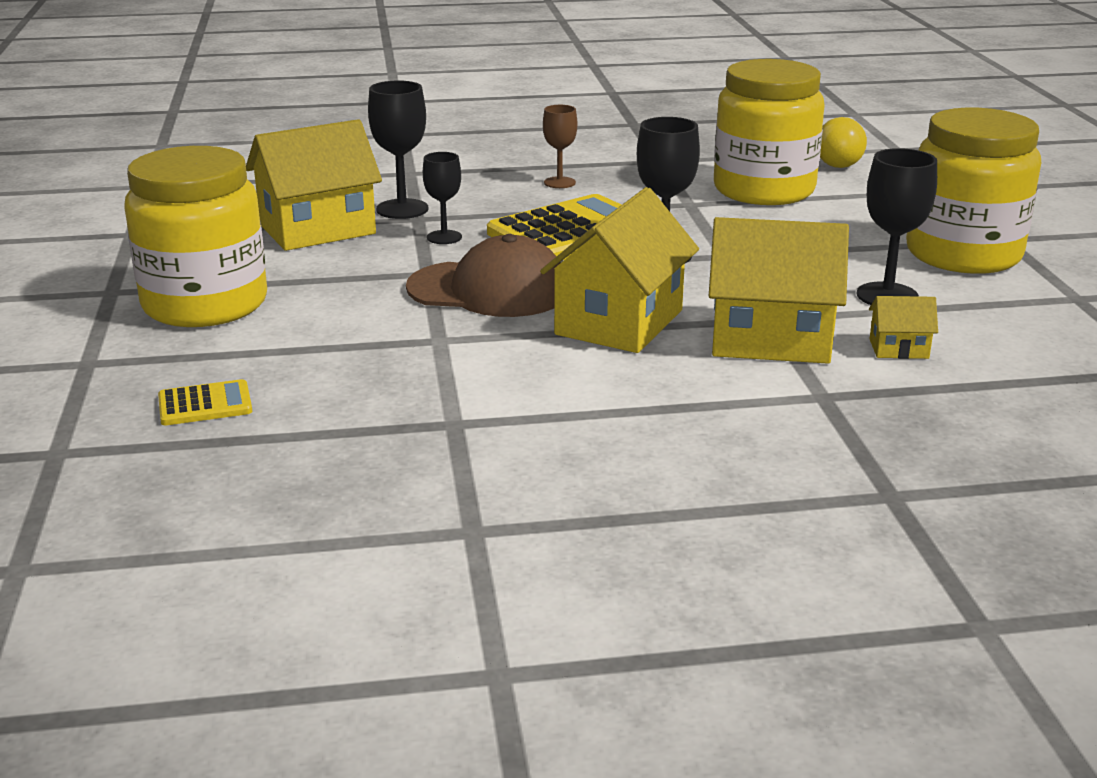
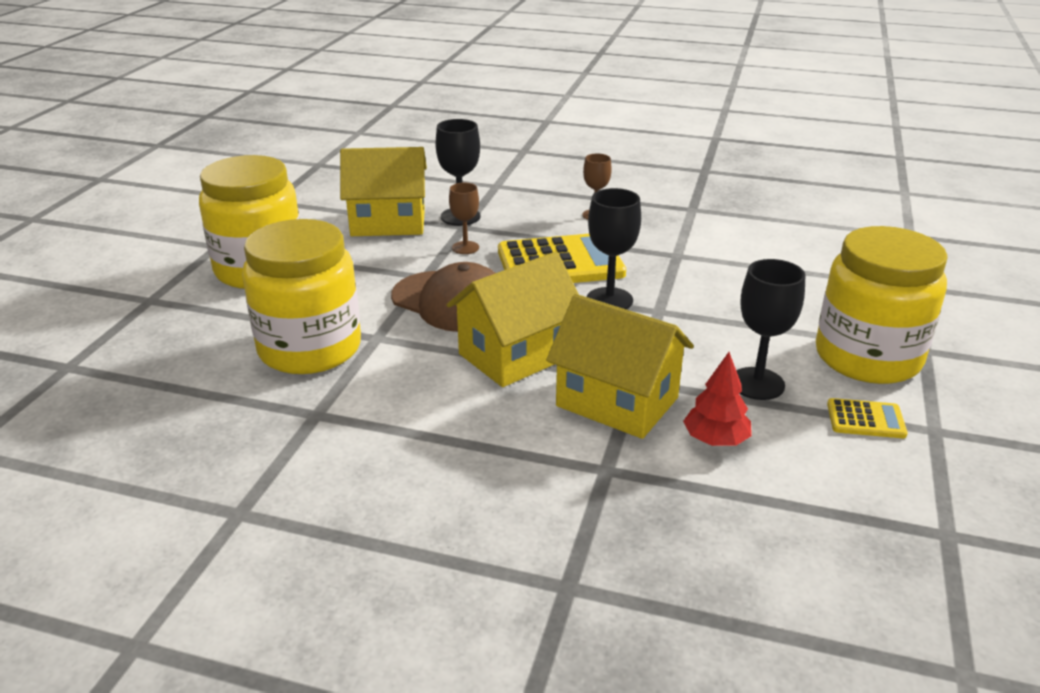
camera: 25 degrees right, 5 degrees up
(205, 404) = (182, 353): yellow calculator -> yellow calculator (865, 419)
(444, 237) = (465, 248): black goblet -> brown goblet
(763, 190) = (751, 254): yellow jar -> yellow jar (310, 349)
(838, 166) = (839, 243): yellow ball -> none
(898, 349) = (715, 440): yellow house -> red tree

